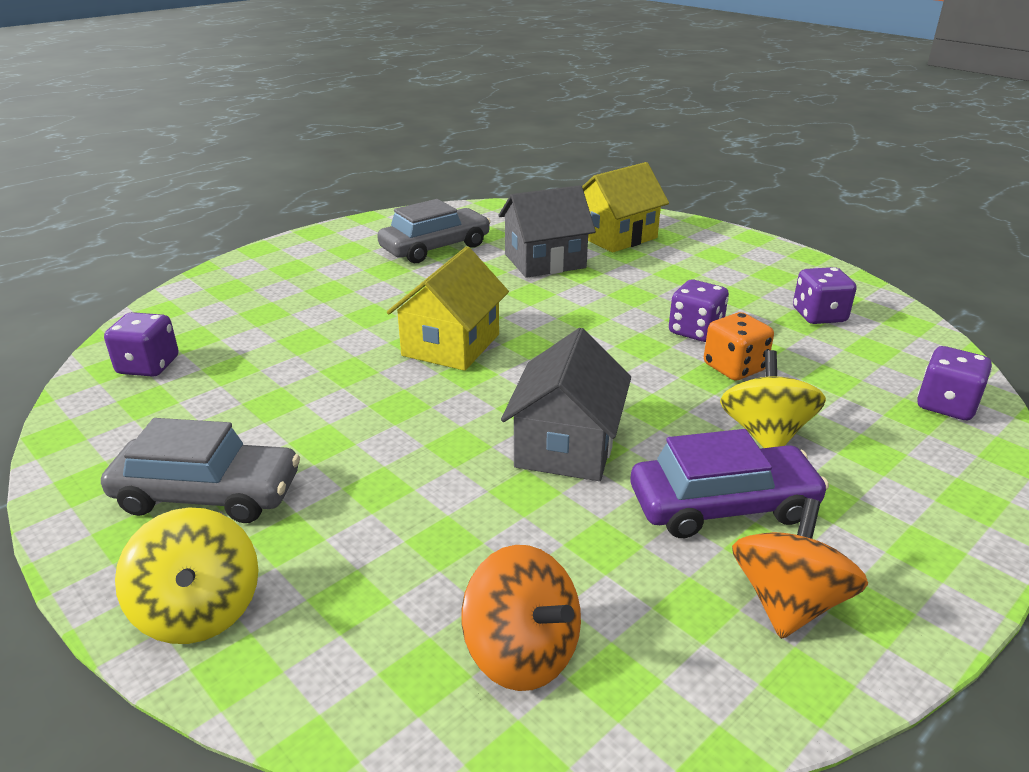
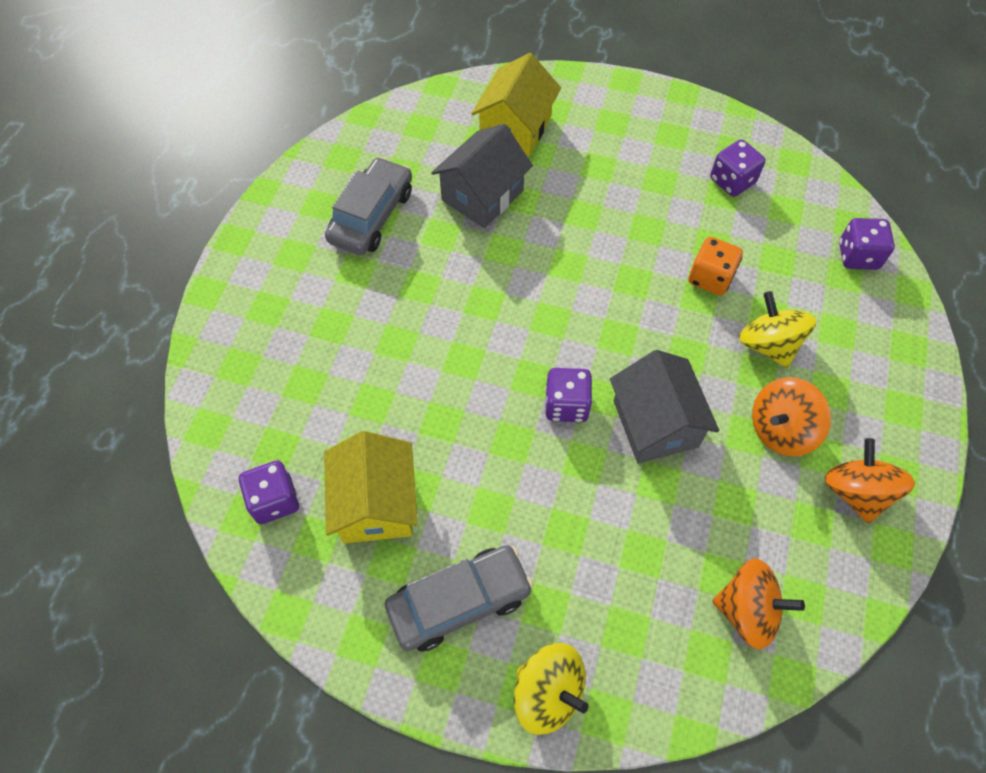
camera: 30 degrees left, 30 degrees up
(451, 345) = (494, 350): yellow house -> yellow house (376, 504)
(695, 331) = (659, 244): purple dice -> purple dice (566, 405)
(722, 505) = (781, 429): purple car -> orange spinning top

